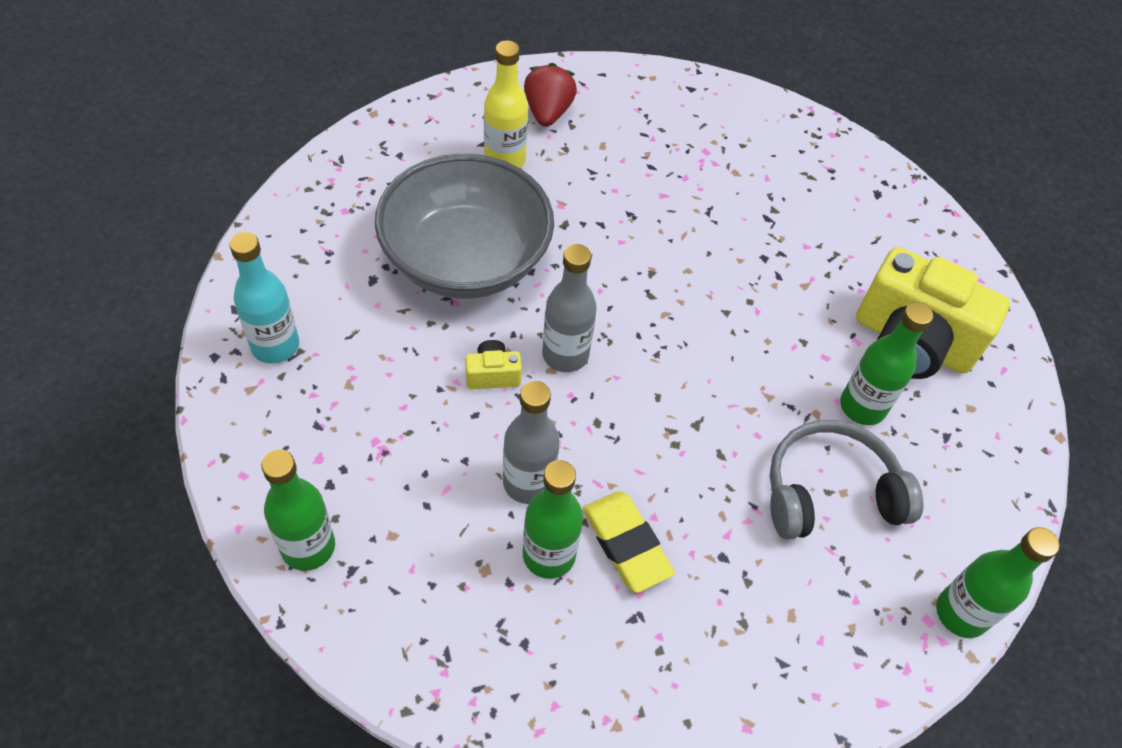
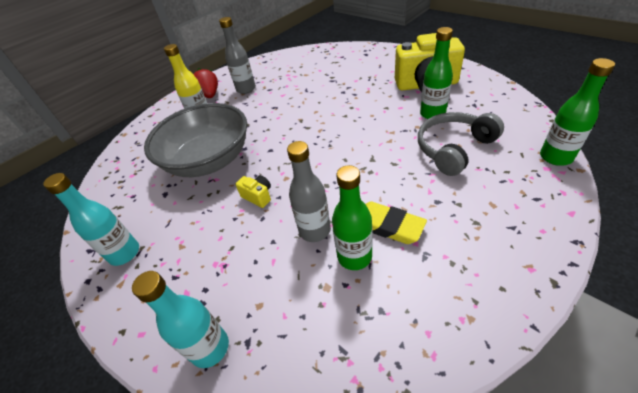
camera: 20 degrees left, 10 degrees down
(308, 547) = (210, 348): green bottle -> turquoise bottle
(492, 374) = (258, 196): yellow camera -> yellow camera turned 75 degrees clockwise
(565, 355) = (287, 168): grey bottle -> grey bottle (246, 89)

